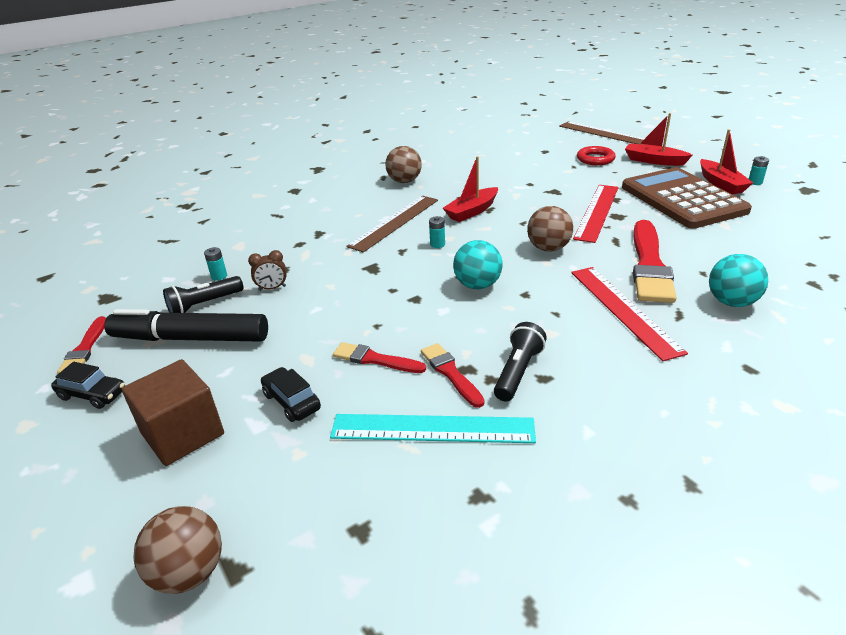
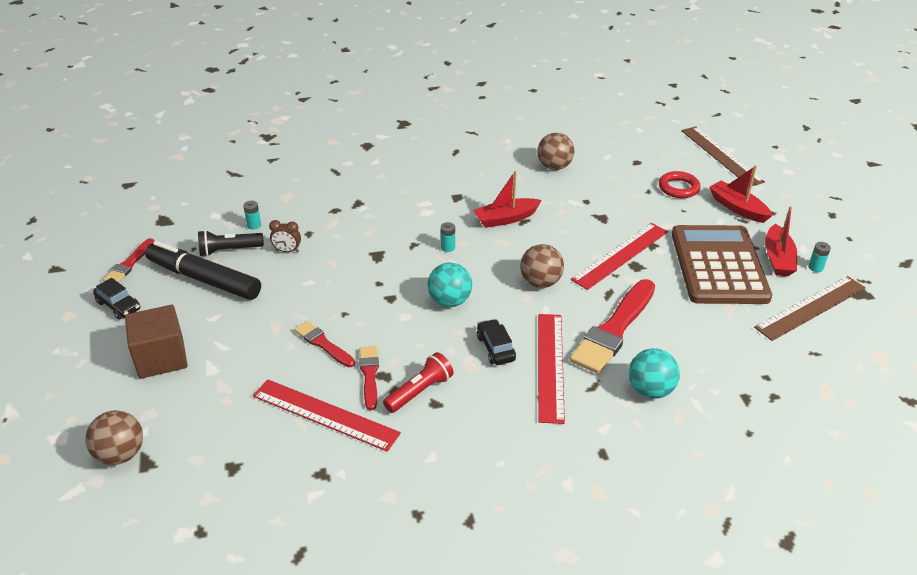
camera: 20 degrees right, 5 degrees up
(291, 401) = (244, 358): black car -> black car (495, 348)
(394, 222) = (428, 210): brown ruler -> brown ruler (810, 307)
(404, 181) = (471, 163): brown ball -> brown ball (554, 167)
(432, 429) = (325, 415): turquoise ruler -> red ruler
(518, 372) = (420, 391): black flashlight -> red flashlight

